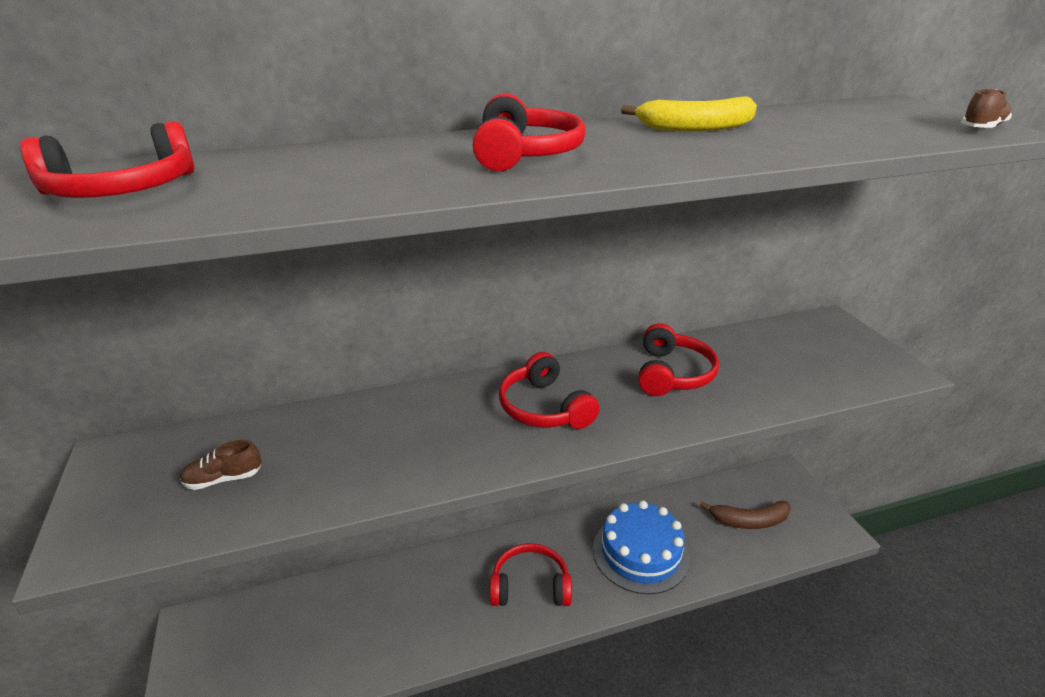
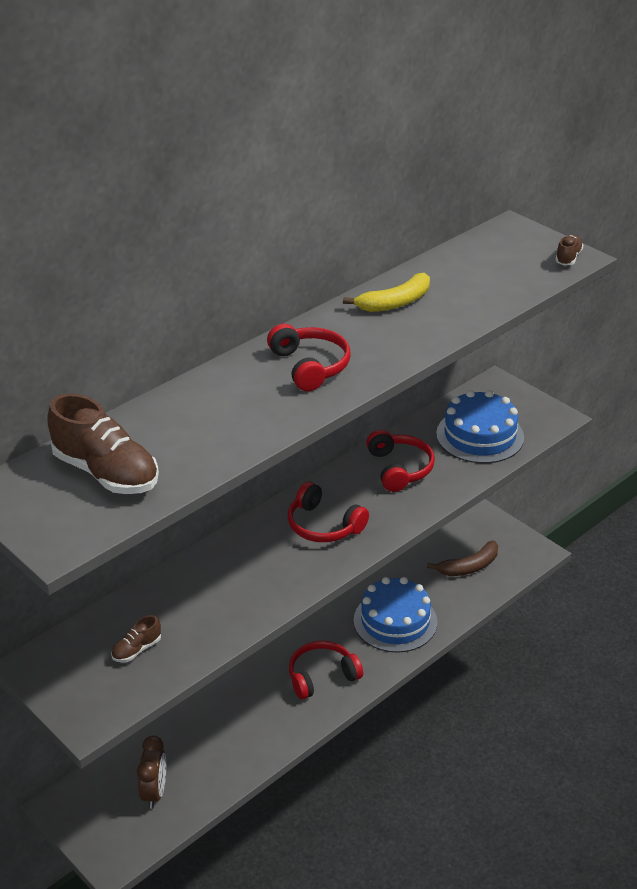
camera: 25 degrees left, 5 degrees up
(122, 190) = (106, 473): red headphones -> brown shoe
(281, 652) = (155, 792): none -> brown clock
(790, 365) = (480, 435): none -> blue cake

